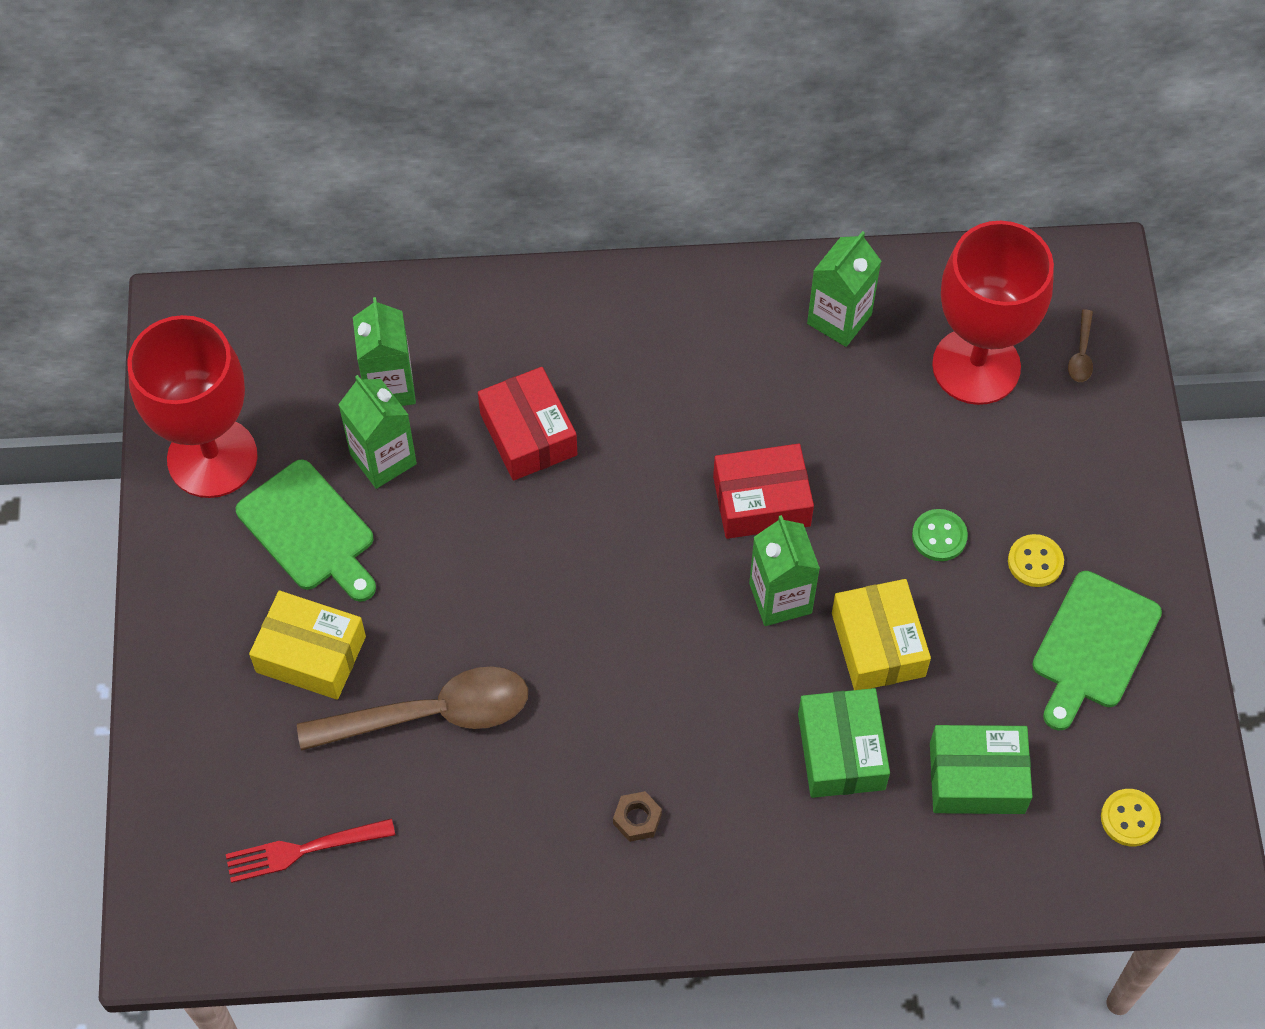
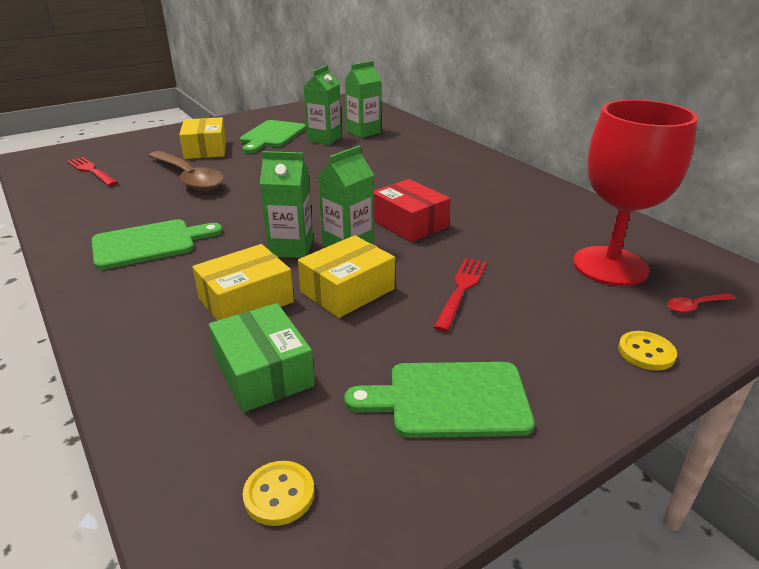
camera: 60 degrees right, 30 degrees down
(212, 458) = (290, 115): red goblet -> none
(528, 434) = (375, 161): red box -> none
(637, 819) = (149, 244): brown nut -> green cutting board
(839, 319) = (563, 213): green carton -> green carton (291, 248)
(841, 751) = (246, 300): green box -> yellow box
(939, 536) = (461, 290): green button -> red fork
(1035, 562) = (493, 340): yellow button -> yellow button (646, 352)
(1081, 353) = (695, 306): brown spoon -> red spoon

